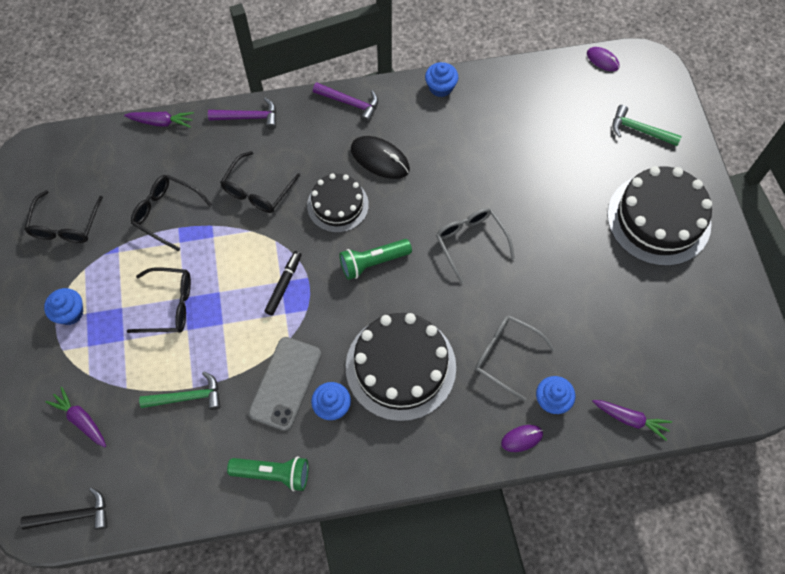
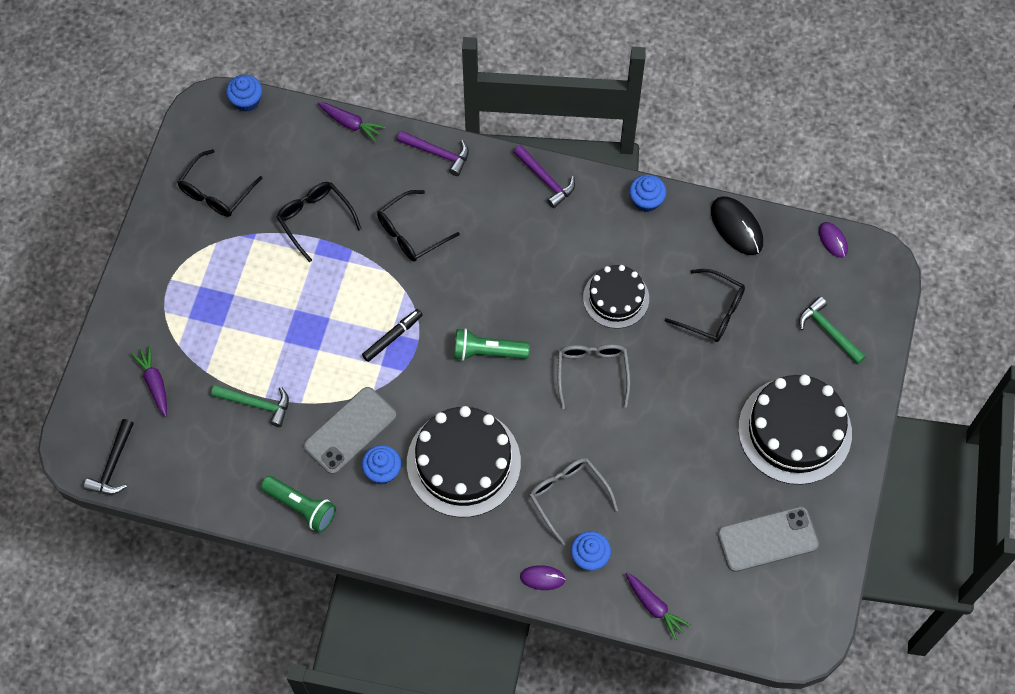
camera: 25 degrees right, 0 degrees up
(70, 313) = (185, 279): blue cupcake -> blue cupcake (246, 100)
(73, 515) = (113, 464): black hammer -> black hammer turned 90 degrees clockwise
(169, 305) = (278, 311): black glasses -> black glasses (712, 312)
(337, 205) = (481, 280): black cake -> black cake (616, 298)
(380, 159) = (546, 251): black mouse -> black mouse (736, 227)
(688, 318) = (767, 539): none -> grey phone

